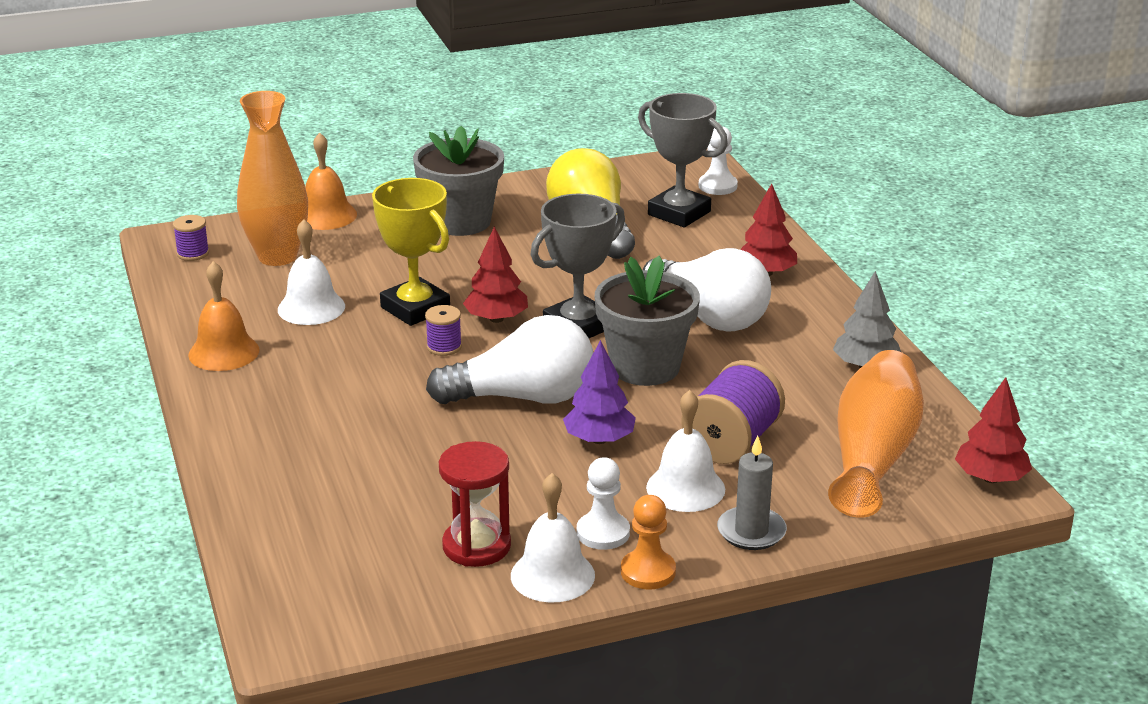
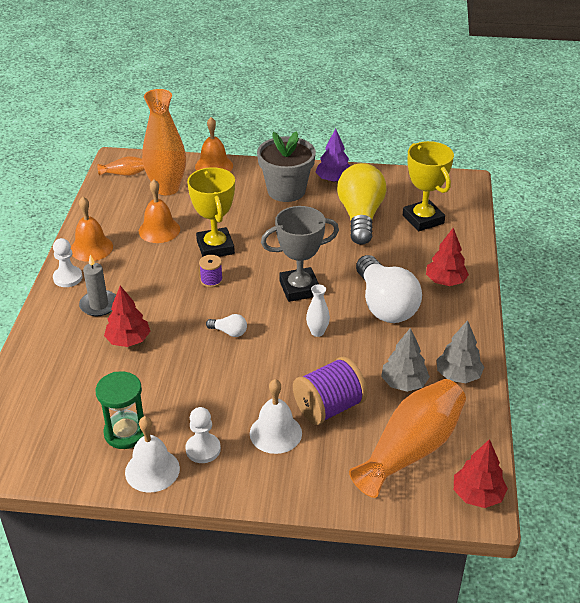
camera: 25 degrees right, 10 degrees up
(193, 253) = (124, 174): purple spool -> orange vase
(311, 308) = (159, 230): white bell -> orange bell
(476, 546) = (126, 433): red hourglass -> green hourglass
(496, 319) = (255, 269): red tree -> red tree (128, 340)
(522, 397) = (229, 332): white light bulb -> white light bulb, size x0.41
(599, 439) = (251, 378): purple tree -> purple tree (333, 179)
(645, 367) = (317, 332): grey flower pot -> white vase
(648, 572) = (208, 488): orange pawn -> none
(679, 213) = (423, 219): grey trophy -> yellow trophy
(717, 186) = (463, 204): white pawn -> white pawn (68, 278)
(751, 531) = (291, 481): grey candle -> grey candle (99, 305)
(805, 392) = (404, 383): none -> grey tree

